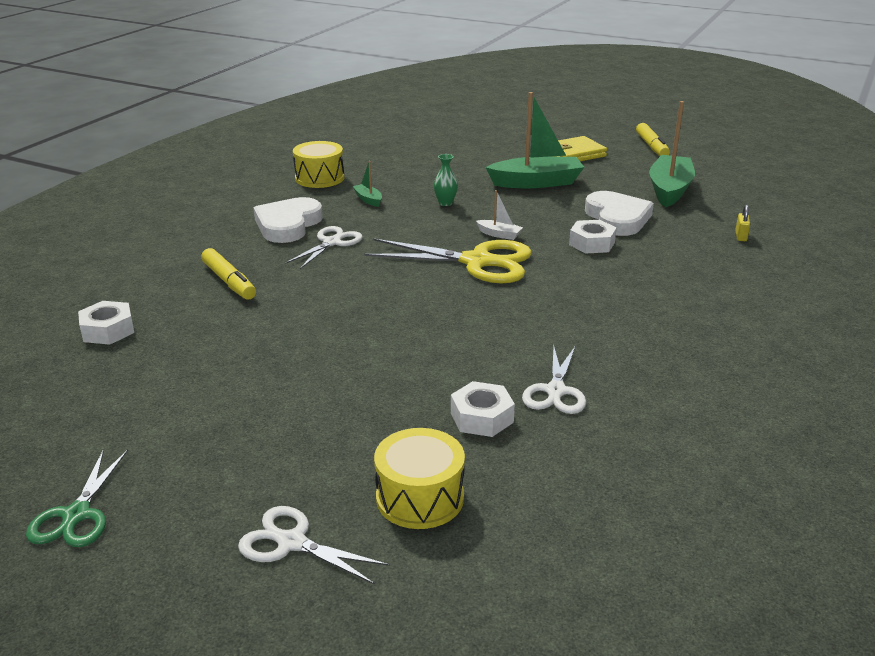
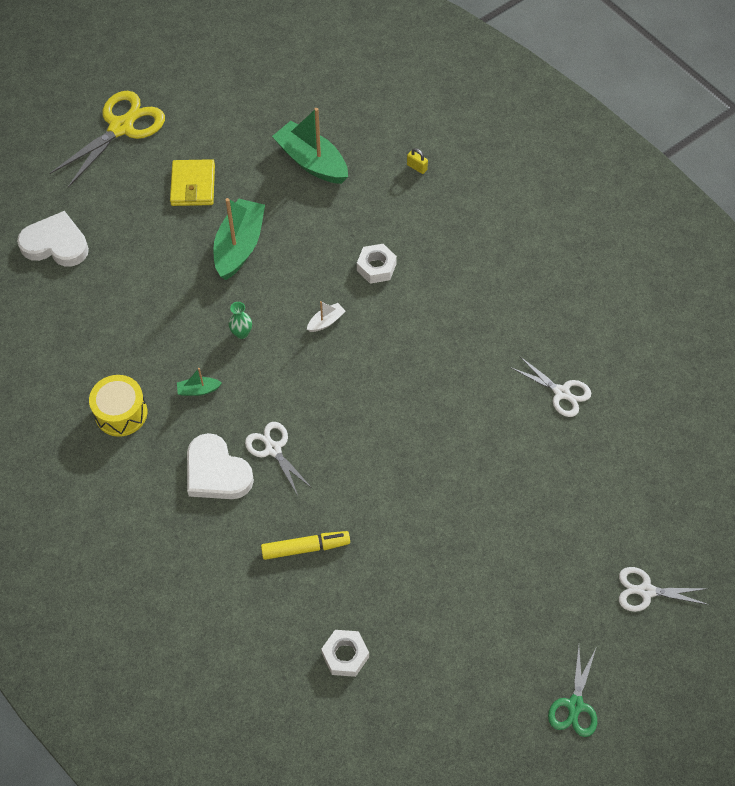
camera: 65 degrees left, 30 degrees up
(77, 515) = (575, 705): green scissors -> green scissors turned 75 degrees clockwise
(292, 543) = (646, 591): white scissors -> white scissors turned 45 degrees clockwise
(420, 498) = (633, 512): yellow drum -> none
(477, 262) = (365, 358): yellow scissors -> yellow scissors (121, 127)
(482, 417) = (571, 446): white nut -> none
(617, 218) = (343, 227): white heart -> white heart (56, 244)
(651, 146) = (213, 119): yellow marker -> none

